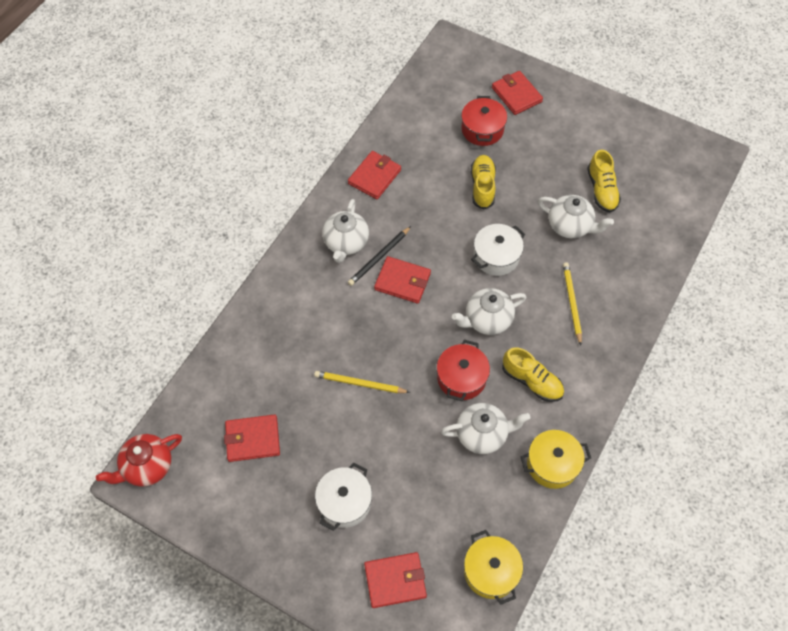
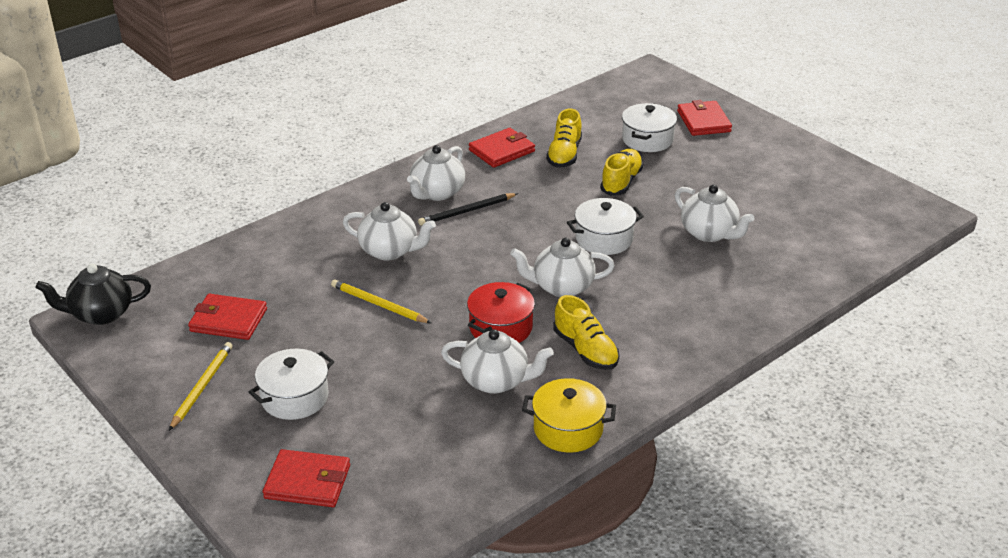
camera: 20 degrees right, 25 degrees down
(147, 467) = (101, 314): red teapot -> black teapot
(340, 321) = (389, 251): none -> white teapot
(402, 281) = (481, 235): red wallet -> none
(482, 129) = (647, 139): red pot -> white pot
(491, 571) = (430, 506): yellow pot -> none
(571, 303) = (674, 296): yellow pencil -> yellow pencil (202, 387)
(601, 190) = (765, 213): yellow shoe -> yellow shoe (564, 154)

